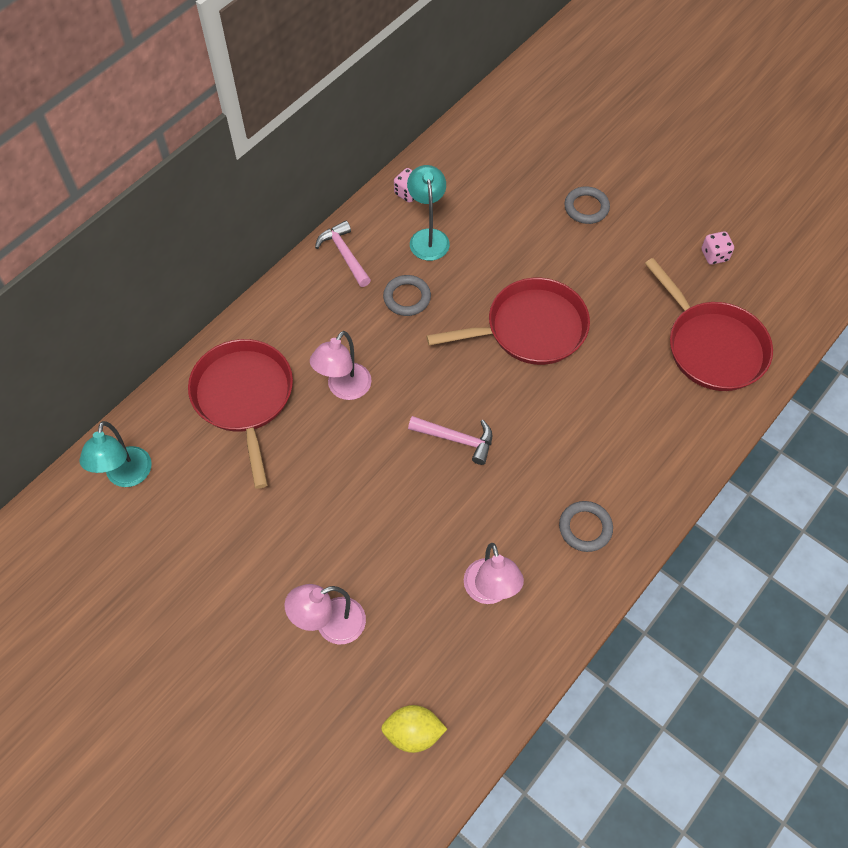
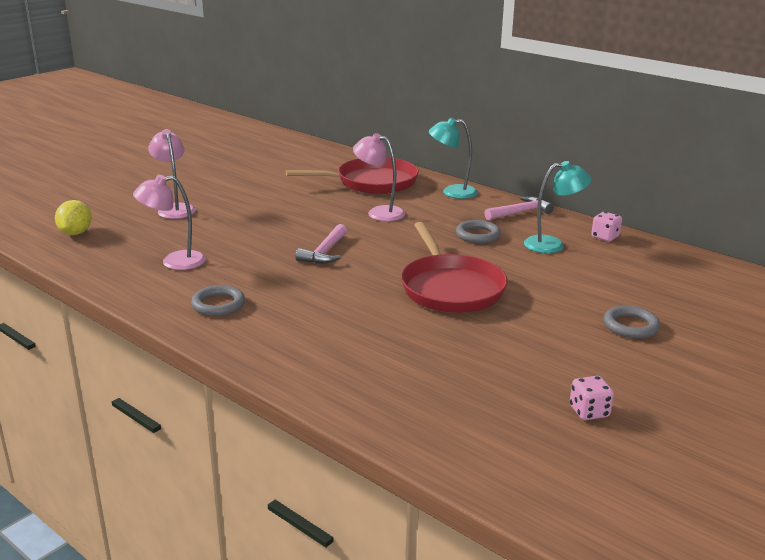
camera: 90 degrees right, 35 degrees down
(126, 476) = (311, 155): turquoise lamp -> turquoise lamp (452, 192)
(712, 347) = (437, 396): red pan -> none

